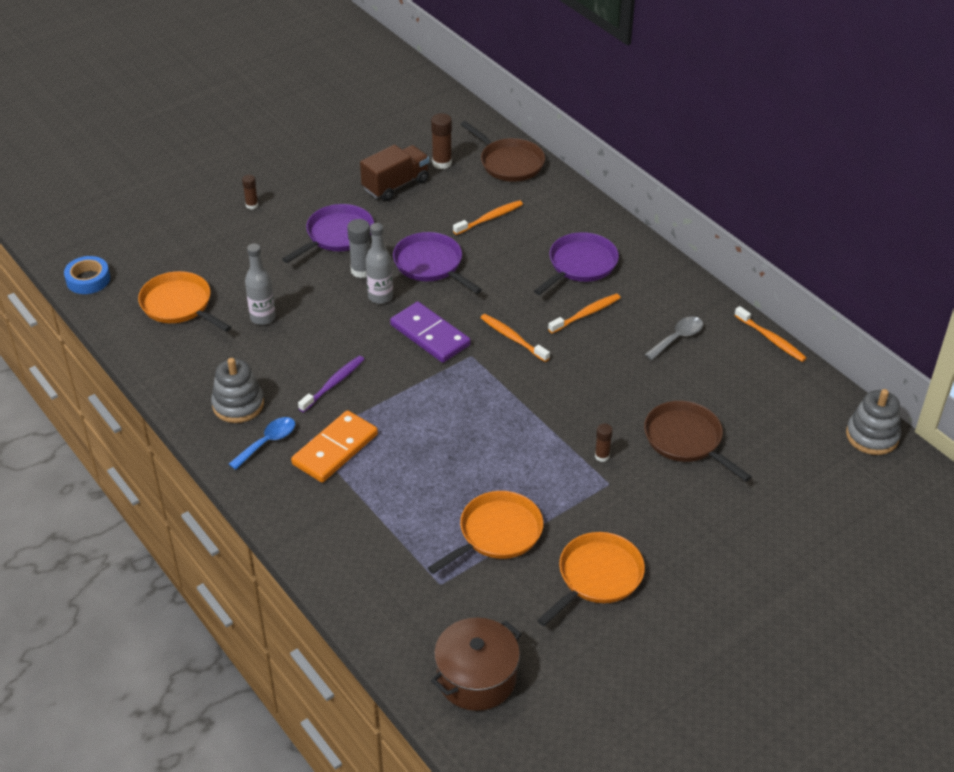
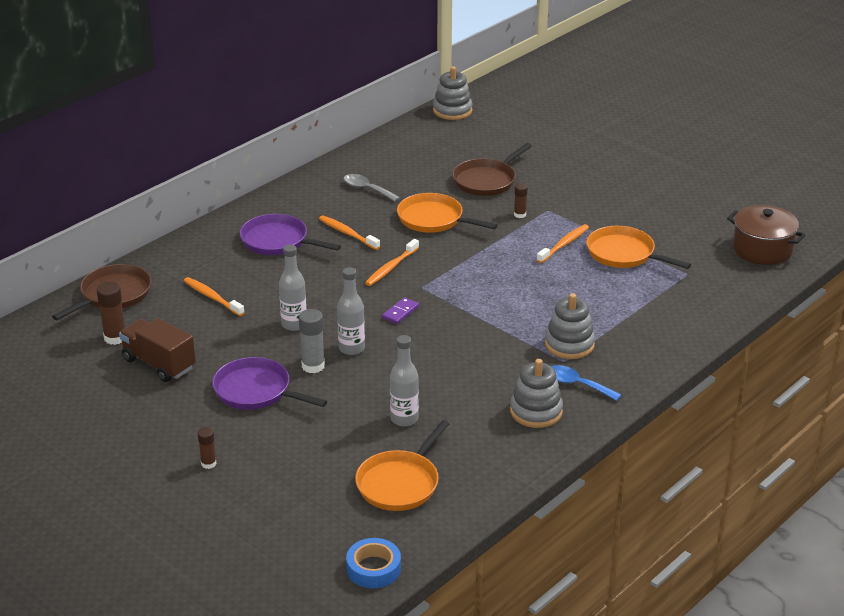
camera: 100 degrees left, 10 degrees down
(333, 384) = (486, 358): purple toothbrush -> none
(335, 449) = (569, 344): orange domino -> grey stacking toy
(430, 264) = (294, 324): purple pan -> grey bottle
(430, 335) = (400, 312): purple domino -> purple domino, size x0.49
(597, 576) = (643, 209): orange pan -> orange pan (433, 219)
(771, 339) = (356, 149): orange toothbrush -> orange toothbrush (564, 244)

